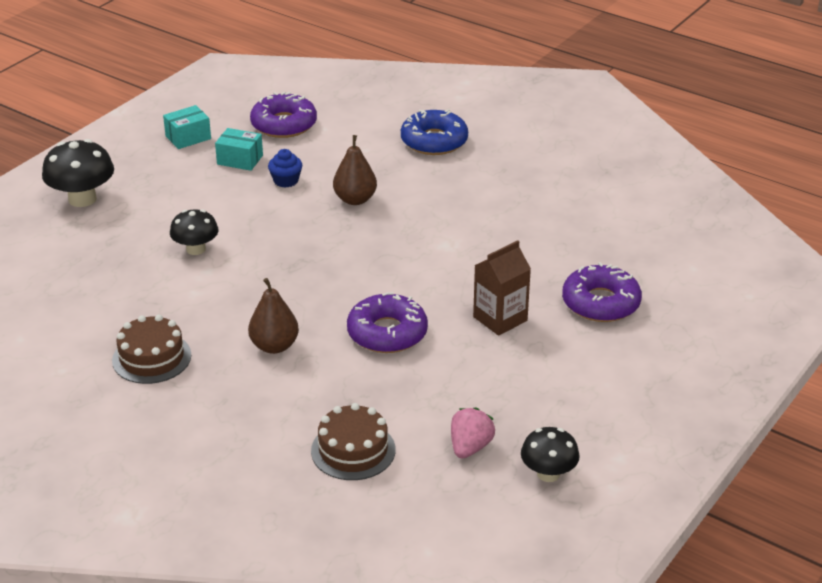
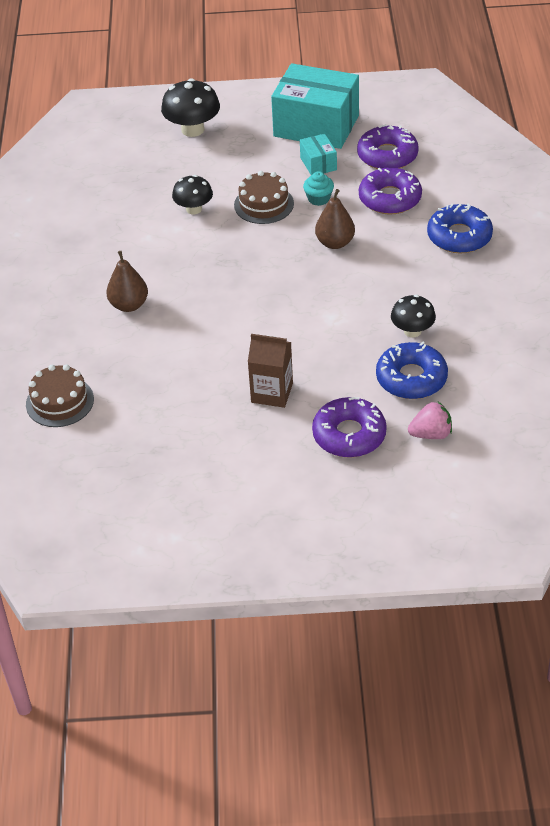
camera: 55 degrees right, 10 degrees up
(151, 358) = (64, 261): brown cake -> brown cake (264, 204)
(188, 137) = (316, 126): turquoise box -> turquoise box, size x2.22
(286, 181) = (318, 198): blue cupcake -> turquoise cupcake
(387, 333) = (197, 347): purple donut -> purple donut (390, 198)
(470, 447) = (114, 455): pink strawberry -> pink strawberry (431, 434)
(548, 474) = (123, 508): black mushroom -> black mushroom (412, 331)
(571, 241) = (411, 378): none -> blue donut

